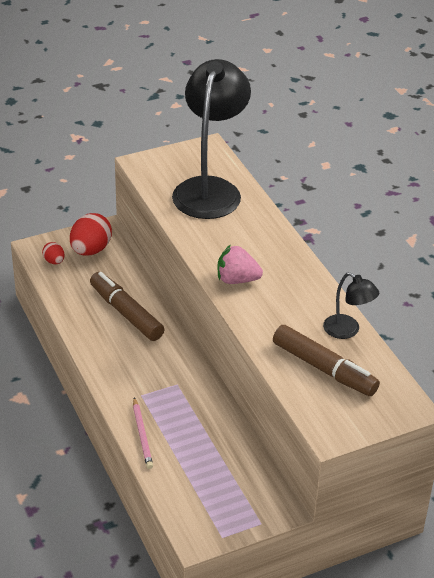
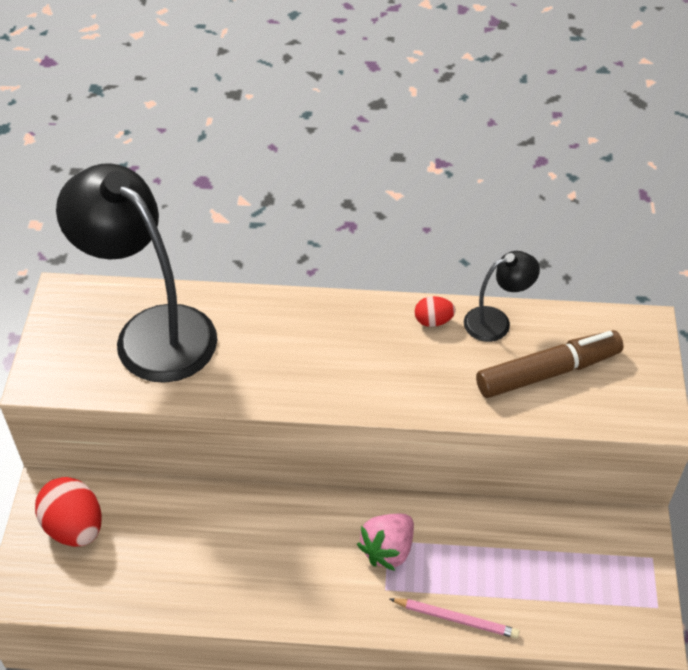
camera: 60 degrees left, 10 degrees up
(54, 261) = (65, 582): red egg -> red egg (433, 321)
(126, 313) = (227, 540): brown marker -> none
(237, 280) = (345, 383): pink strawberry -> pink strawberry (388, 550)

